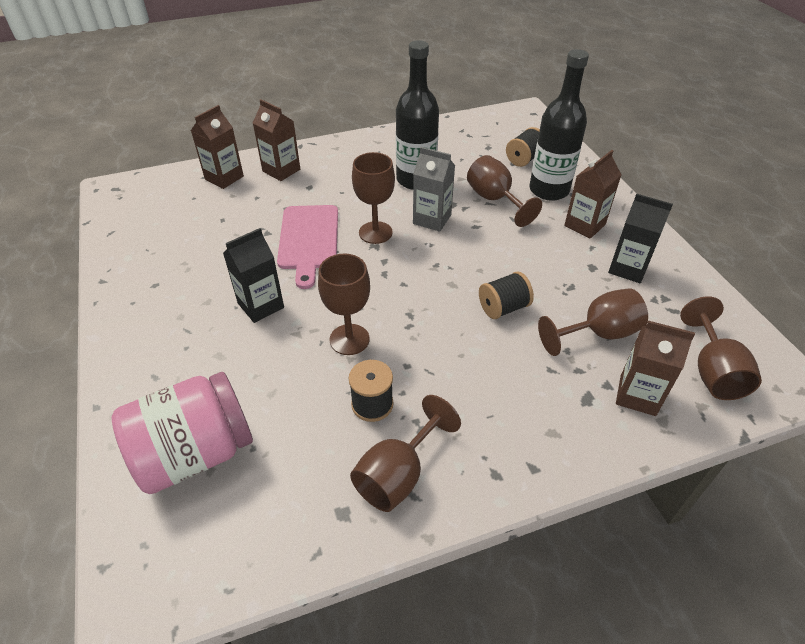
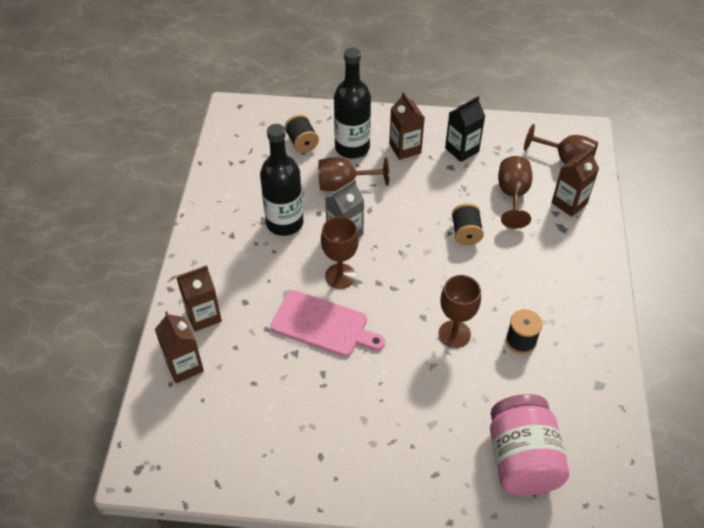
camera: 65 degrees left, 5 degrees up
(261, 305) = (388, 381): black carton -> none
(398, 474) = (582, 346): brown goblet -> none

